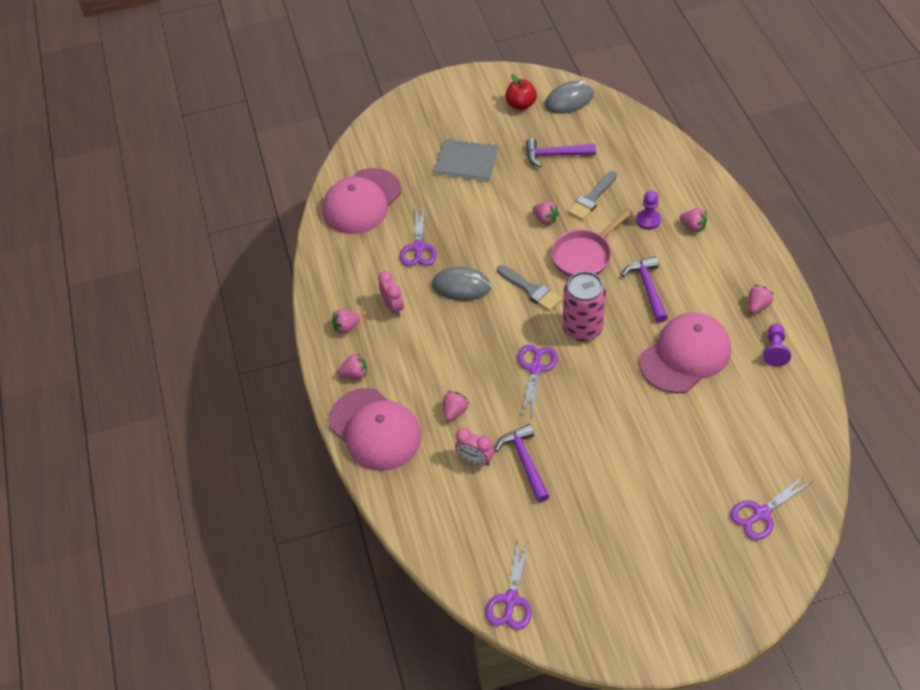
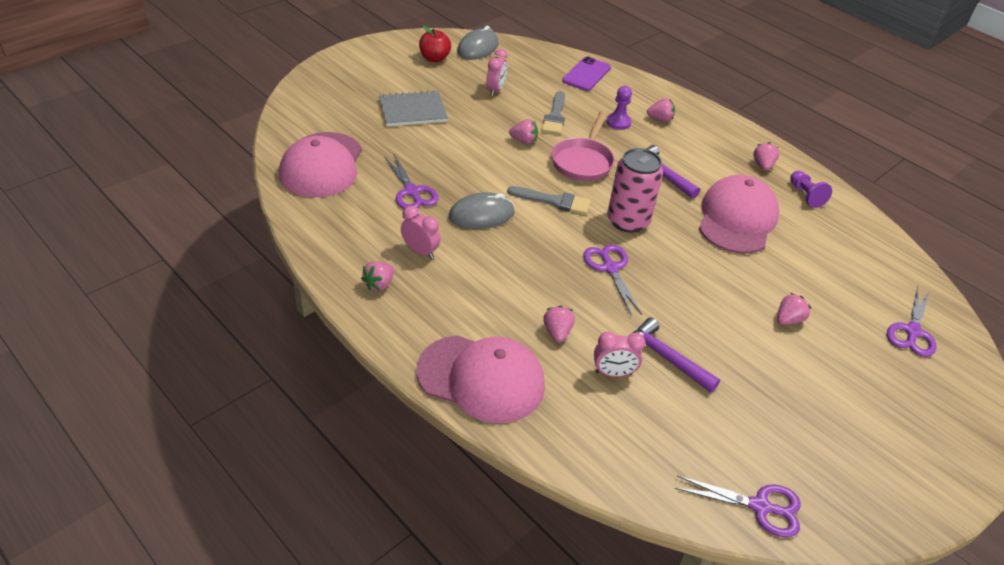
camera: 35 degrees left, 10 degrees down
(355, 374) = (419, 328): pink strawberry -> pink strawberry (788, 320)
(511, 599) = (759, 506): purple scissors -> purple scissors turned 60 degrees counterclockwise
(555, 155) = (495, 90): purple hammer -> pink clock
(656, 155) = (586, 74): none -> purple phone

